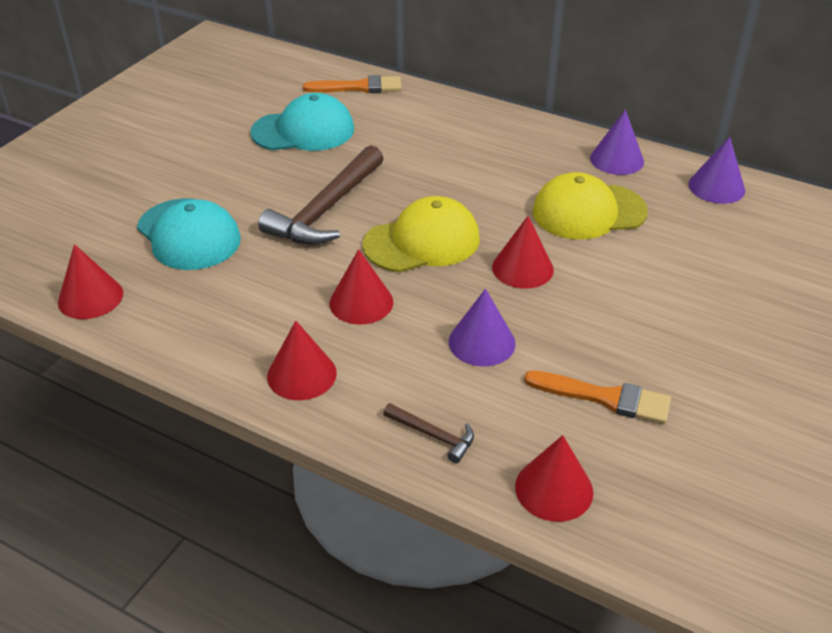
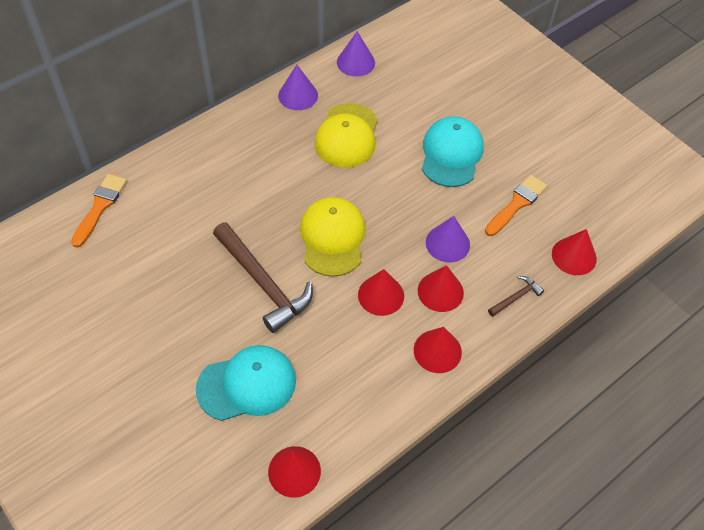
camera: 70 degrees left, 15 degrees up
(303, 131) = (144, 266): turquoise cap -> turquoise cap (451, 154)
(522, 268) = (387, 194): red cone -> red cone (440, 291)

